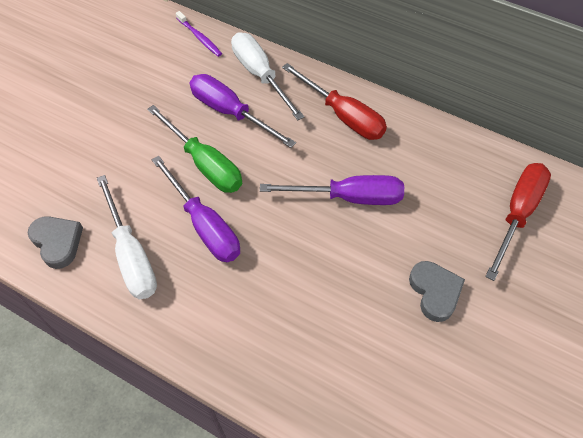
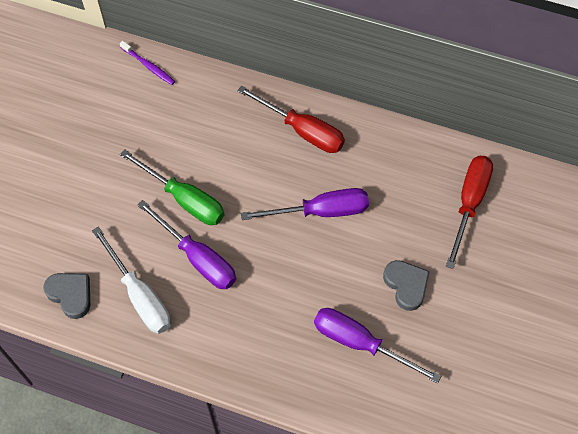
camera: 10 degrees left, 5 degrees up
(230, 112) = (196, 143): purple screwdriver -> purple screwdriver (360, 343)
(260, 75) = (216, 99): white screwdriver -> none

